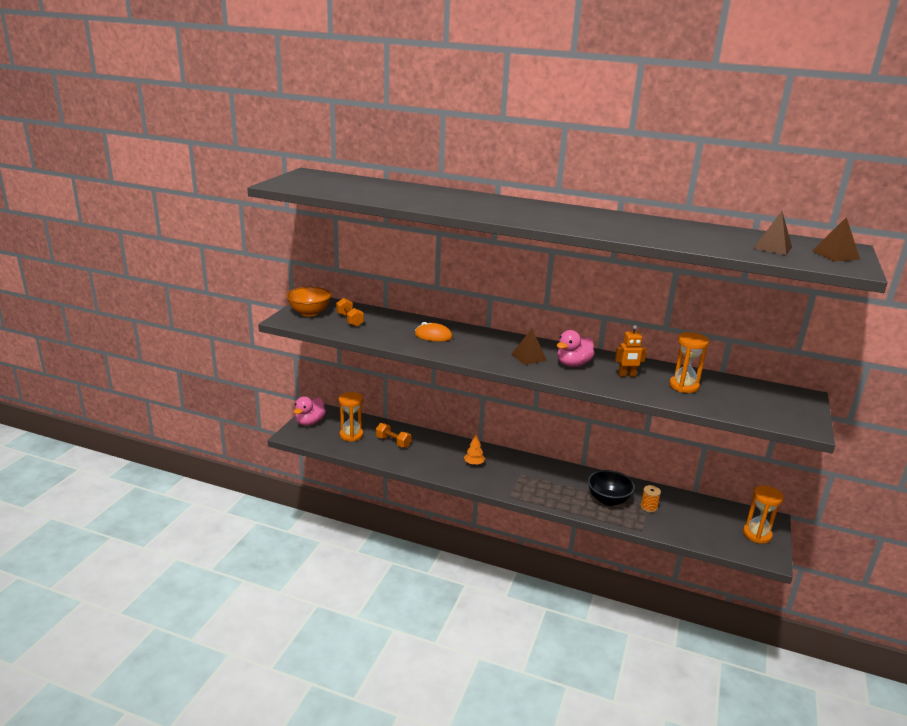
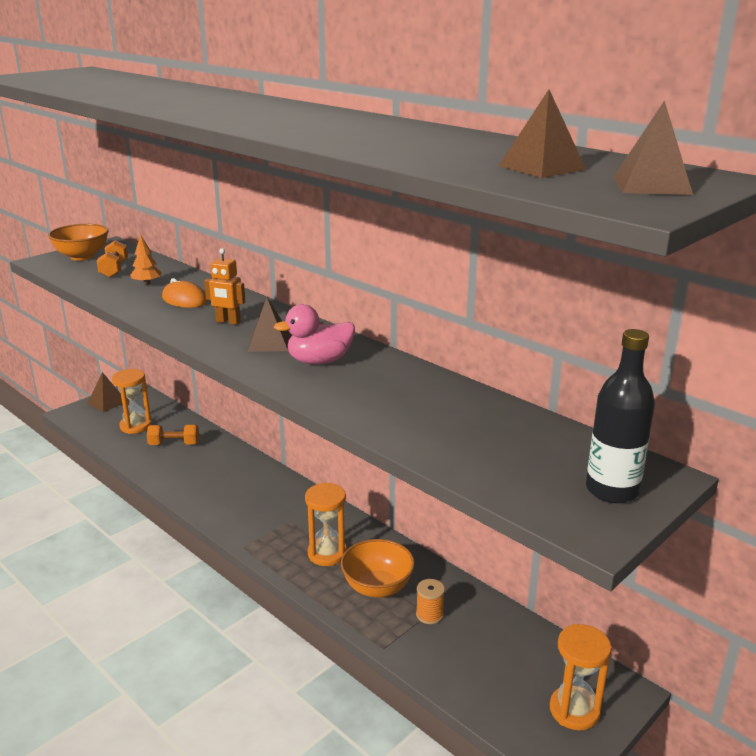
camera: 25 degrees right, 0 degrees up
(310, 422) = (107, 402): pink duck -> brown pyramid
(393, 442) = (174, 444): orange dumbbell -> orange dumbbell turned 60 degrees counterclockwise
(474, 463) = (243, 492): orange tree -> orange tree (147, 283)
(608, 500) = (377, 587): black bowl -> orange bowl
(627, 375) = (379, 389): orange robot -> orange robot (228, 322)
(683, 386) = (450, 420): orange hourglass -> orange hourglass (327, 554)
(794, 407) = (612, 490): none -> black bottle

